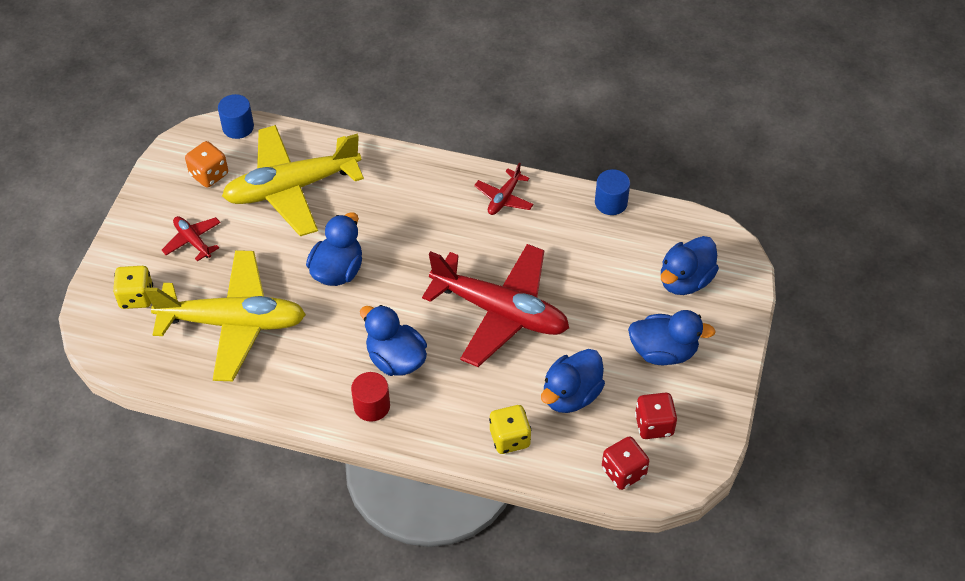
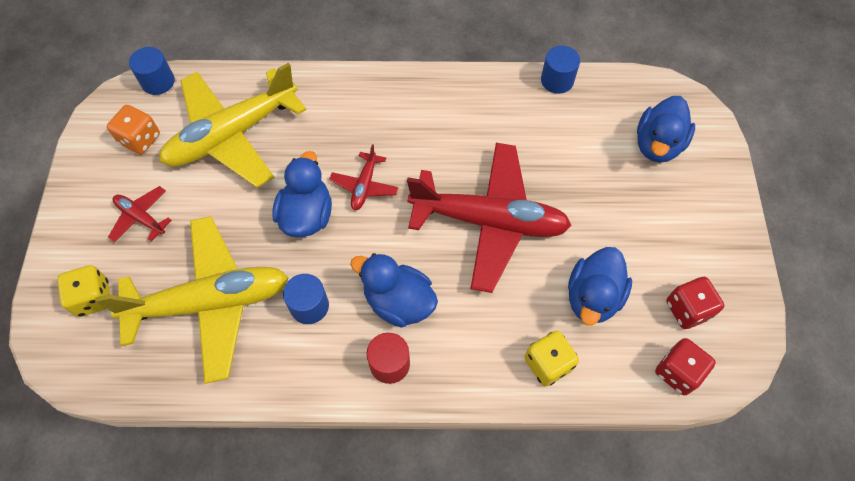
camera: 15 degrees left, 10 degrees up
(317, 345) = (309, 306): none -> blue cylinder
(504, 198) = (452, 98): red plane -> red plane (364, 186)
(663, 352) = (666, 226): blue duck -> none

